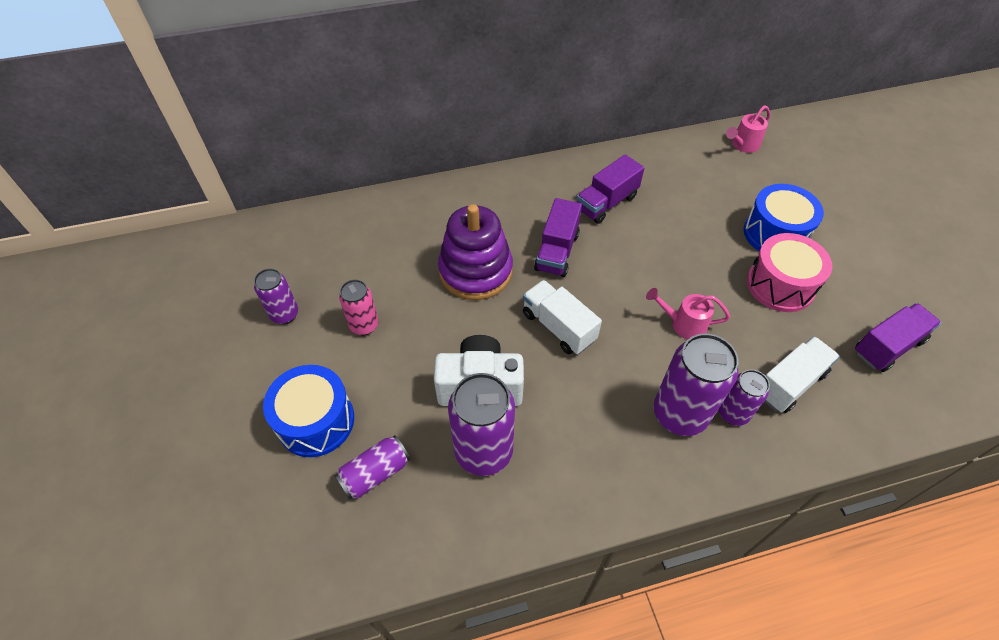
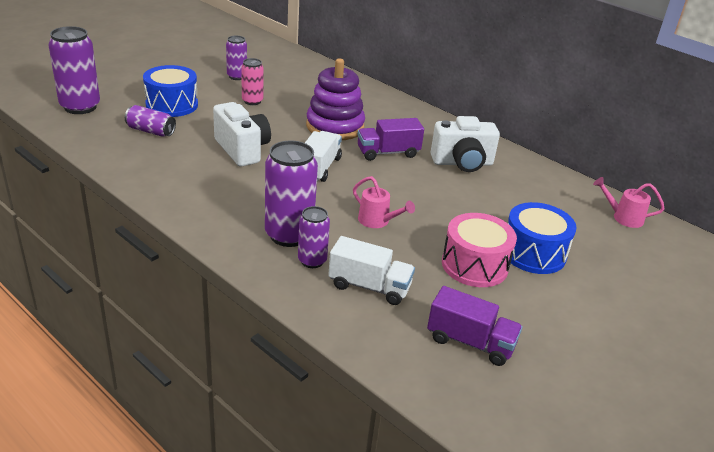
camera: 55 degrees right, 20 degrees down
(483, 452) = (193, 162): purple can -> purple can (80, 107)
(606, 203) = (462, 163): purple truck -> white camera
(683, 324) = (377, 221): pink watering can -> pink watering can turned 150 degrees clockwise

